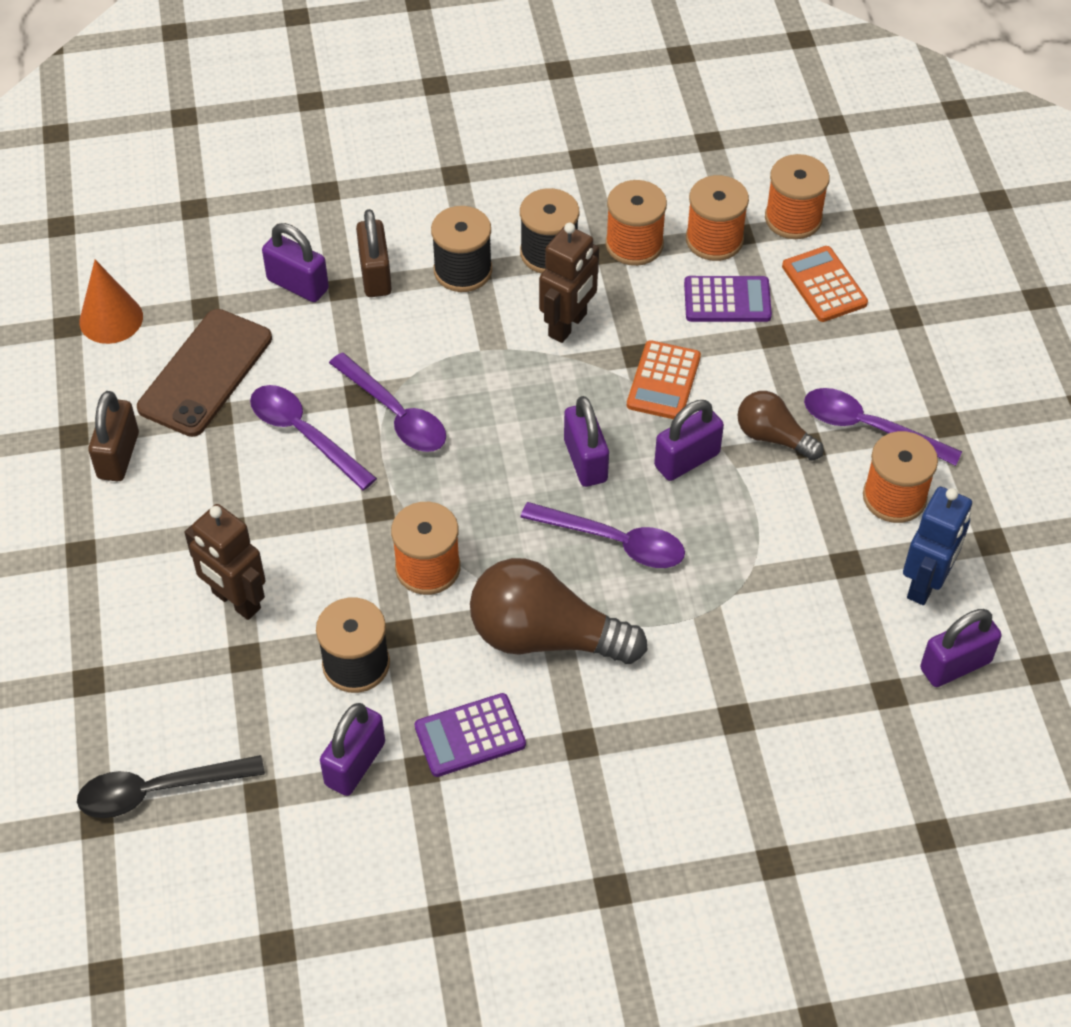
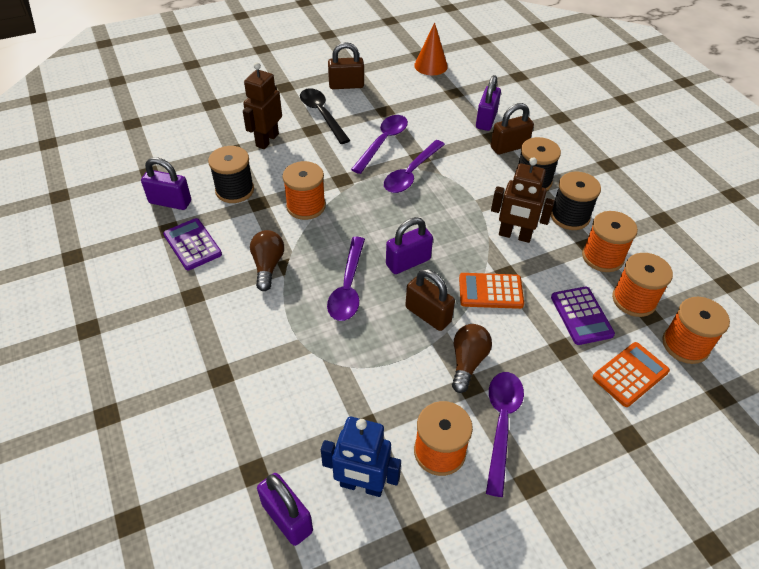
camera: 75 degrees right, 5 degrees down
(158, 790) = (150, 138): black spoon -> black spoon (322, 115)
(205, 373) = (410, 101): brown phone -> none
(546, 636) = (268, 266): brown light bulb -> brown light bulb, size x0.56
(687, 460) = (428, 314): purple padlock -> brown padlock

